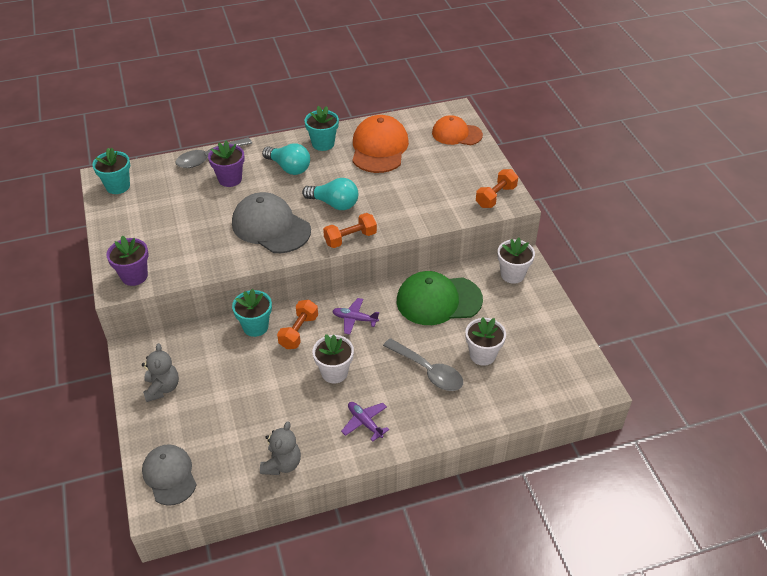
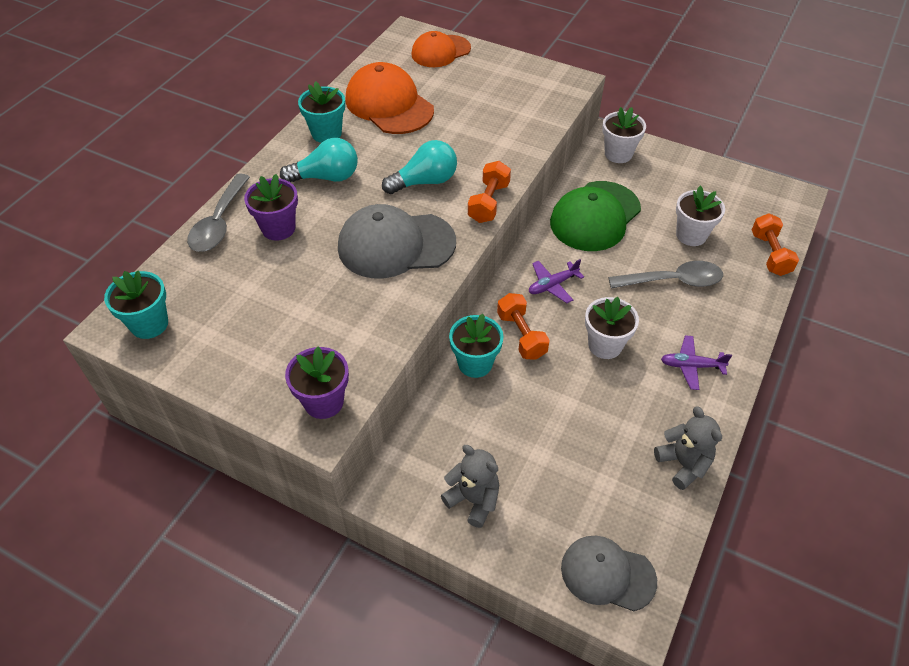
camera: 45 degrees left, 5 degrees up
(496, 196) = (554, 85): orange dumbbell -> orange dumbbell (770, 254)

